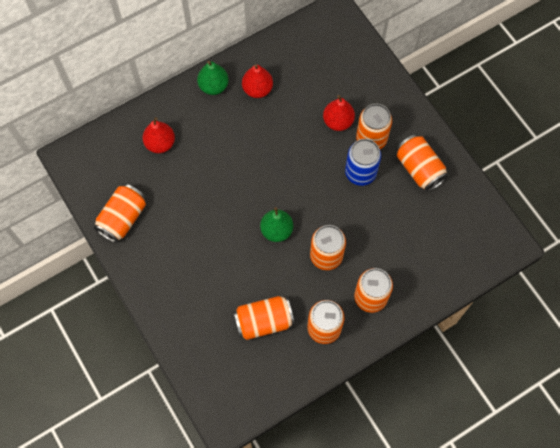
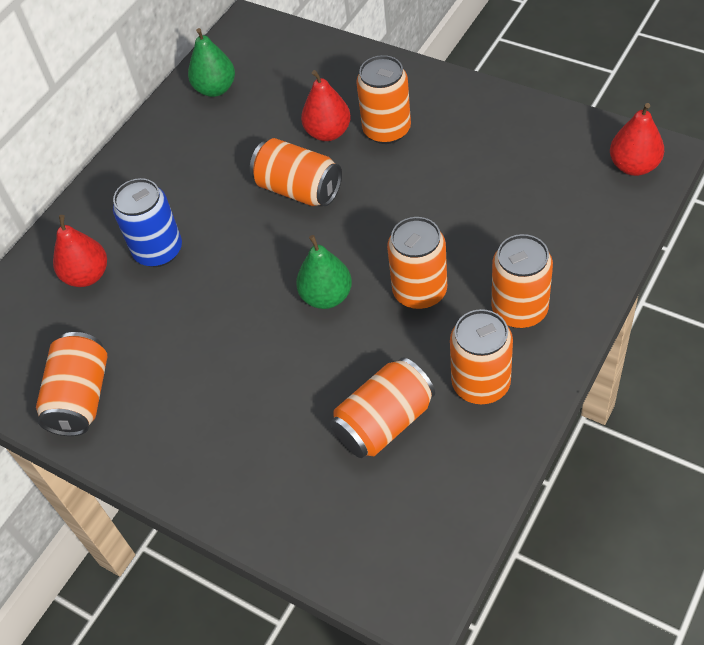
camera: 20 degrees left, 15 degrees down
(213, 86) = (128, 174): green pear -> green pear (215, 89)
(257, 89) = (193, 149): red pear -> red pear (634, 166)
(360, 173) = (399, 173): blue can -> blue can (158, 251)
(419, 169) = (474, 131): orange can -> orange can (299, 189)

